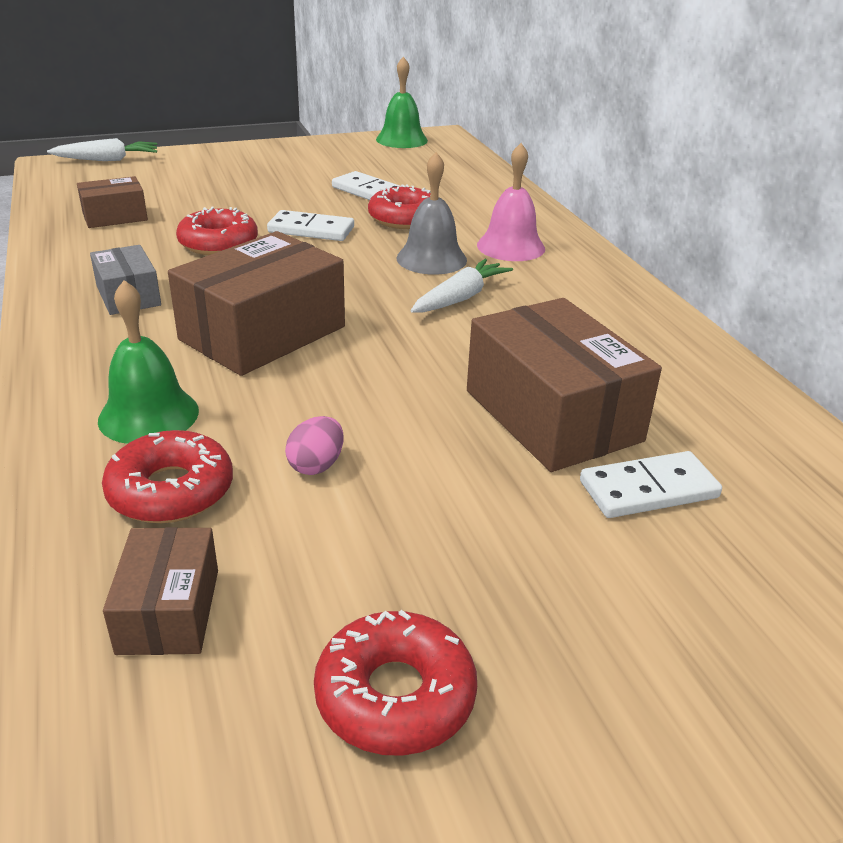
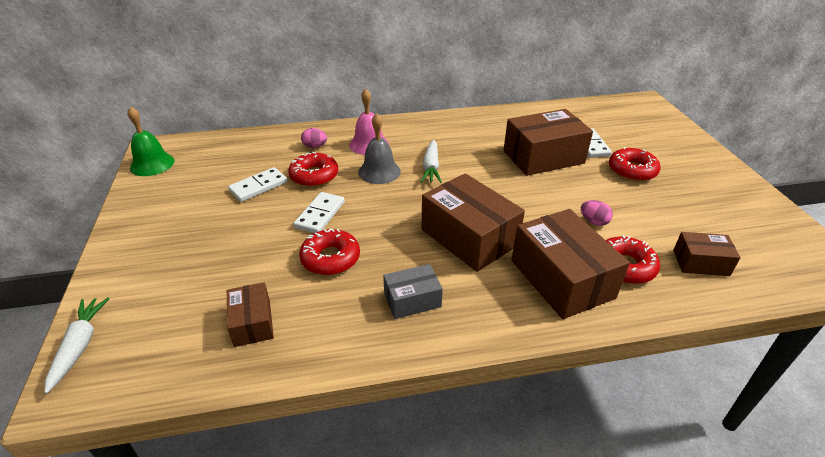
camera: 80 degrees left, 5 degrees up
(148, 415) = (561, 279): green bell -> brown box
(395, 695) = (715, 209): red donut -> red donut (632, 170)
(460, 298) = (431, 167): white carrot -> white carrot turned 135 degrees counterclockwise
(484, 212) = (315, 146): none -> pink egg

